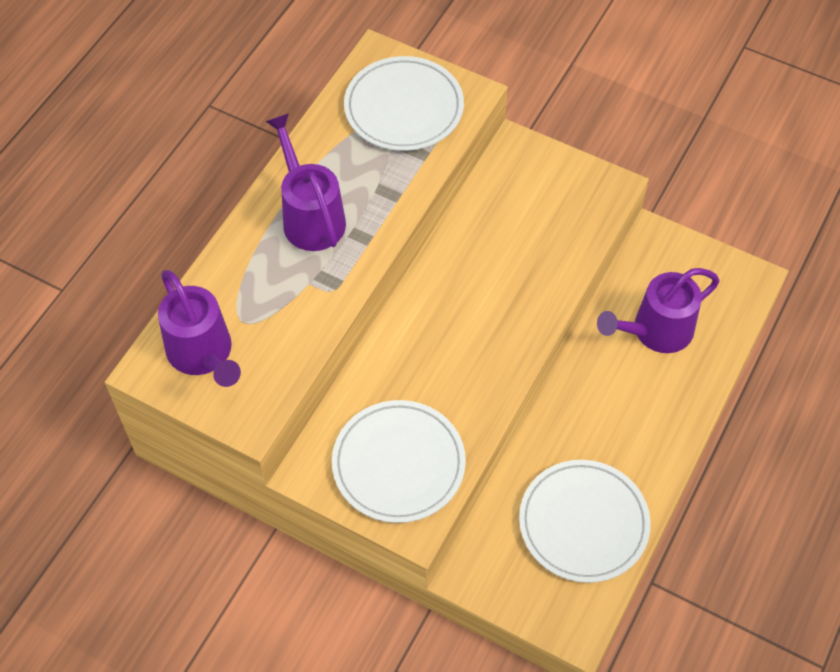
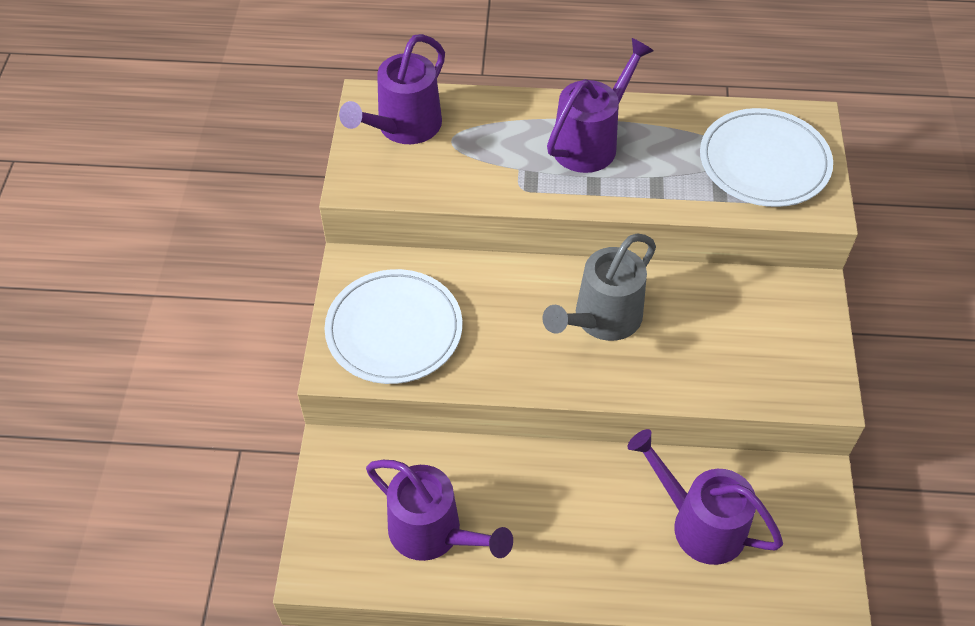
camera: 65 degrees right, 5 degrees down
(469, 303) = (601, 320): none -> grey watering can
(583, 523) = (434, 534): white plate -> purple watering can

